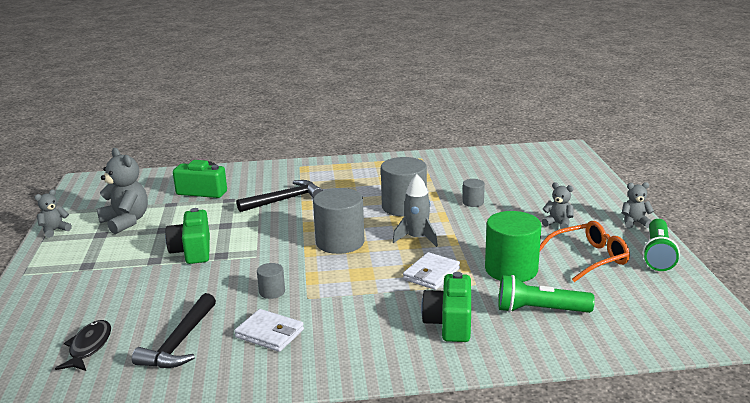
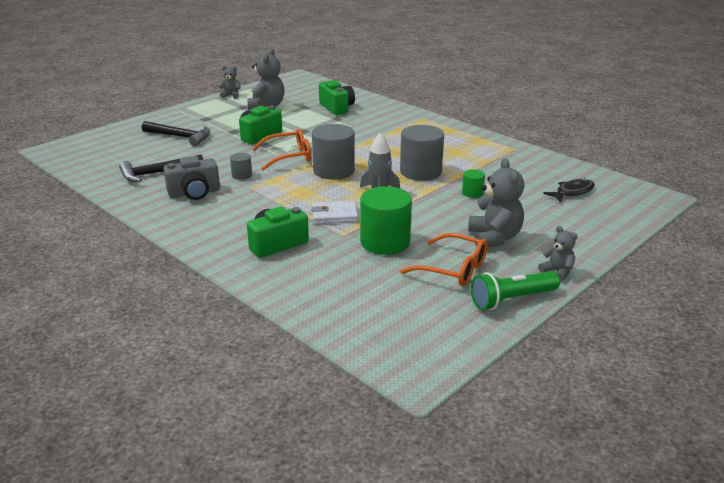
camera: 50 degrees right, 5 degrees up
(89, 347) = (128, 154): black fish -> black fish (572, 192)
(269, 333) = (194, 193): white wallet -> grey camera
(271, 253) = (288, 156): none -> orange glasses
(284, 200) = (364, 133): black hammer -> black hammer (180, 137)
(473, 202) = (472, 193): grey cylinder -> green cylinder
(540, 310) = (338, 272): green flashlight -> none
(558, 224) = (494, 238): grey teddy bear -> grey teddy bear, size x1.81

